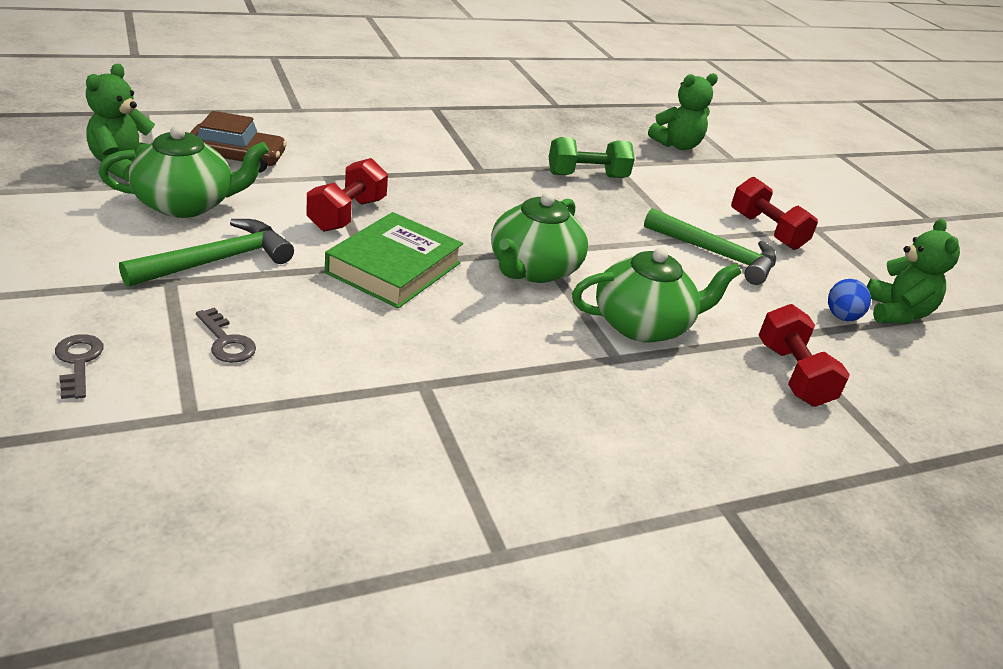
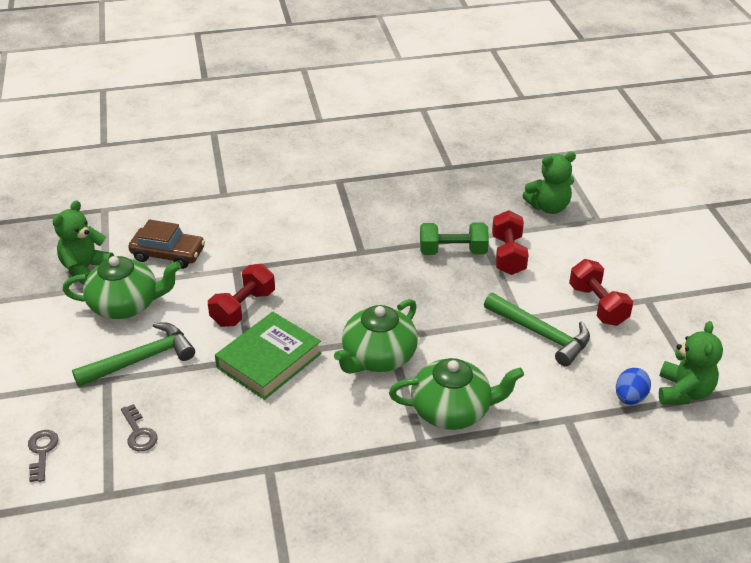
camera: 15 degrees right, 5 degrees up
(793, 374) = (562, 457): red dumbbell -> red dumbbell (508, 255)

